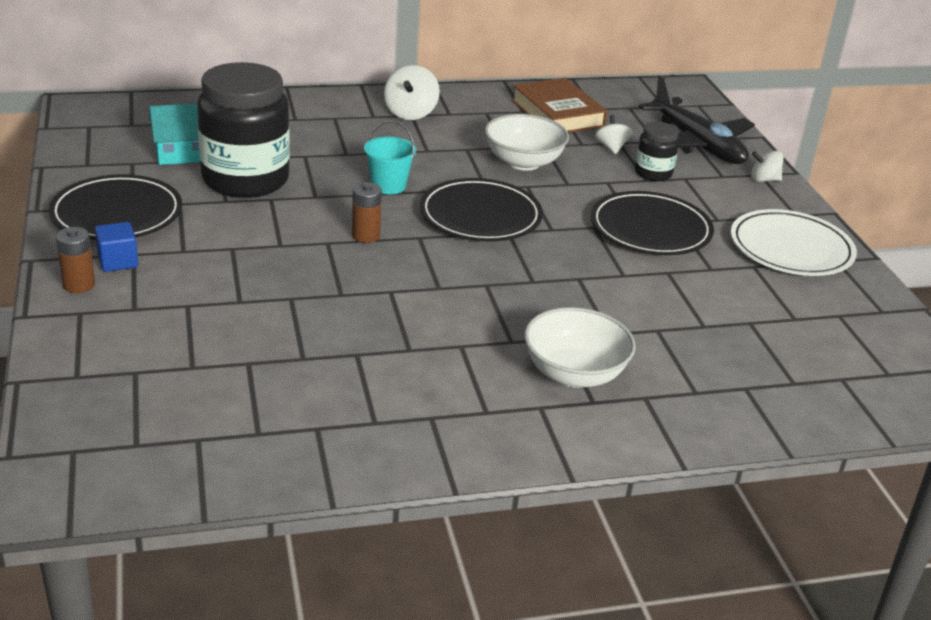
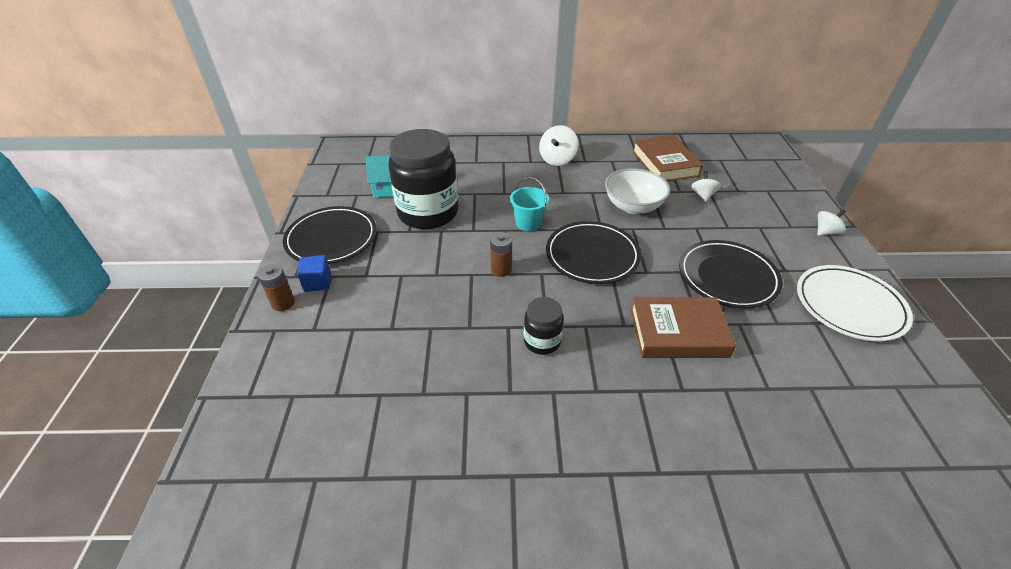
camera: 15 degrees right, 10 degrees up
(574, 374) = (646, 435): white bowl -> none
(598, 284) = (678, 332): none -> brown book
(653, 173) = (734, 221): black jar -> black jar (542, 341)
(697, 144) = (771, 195): black plane -> none
(764, 180) = (826, 232): white spinning top -> white spinning top turned 135 degrees clockwise

